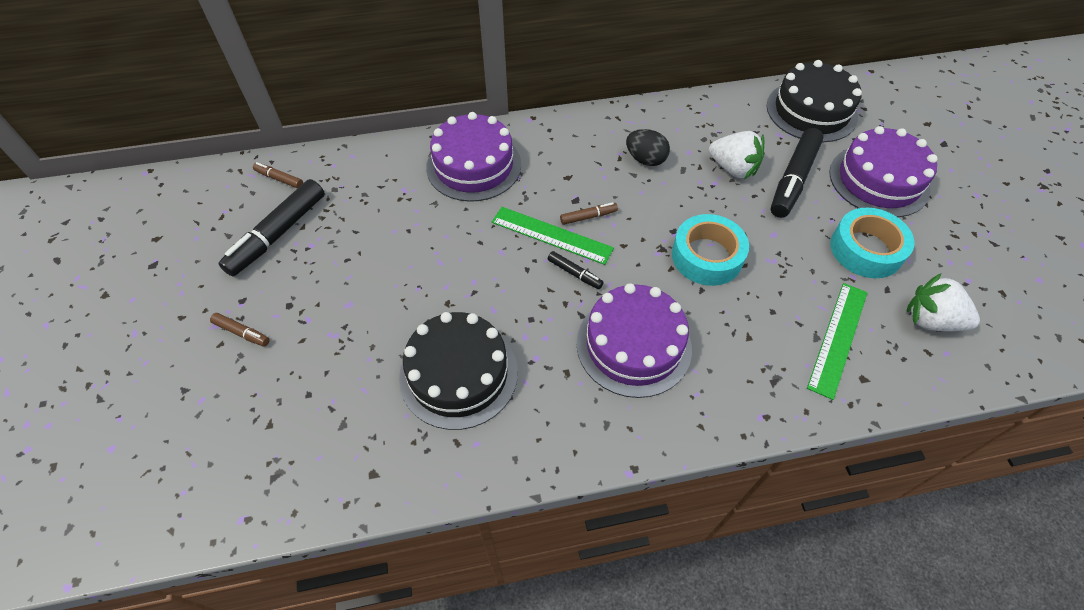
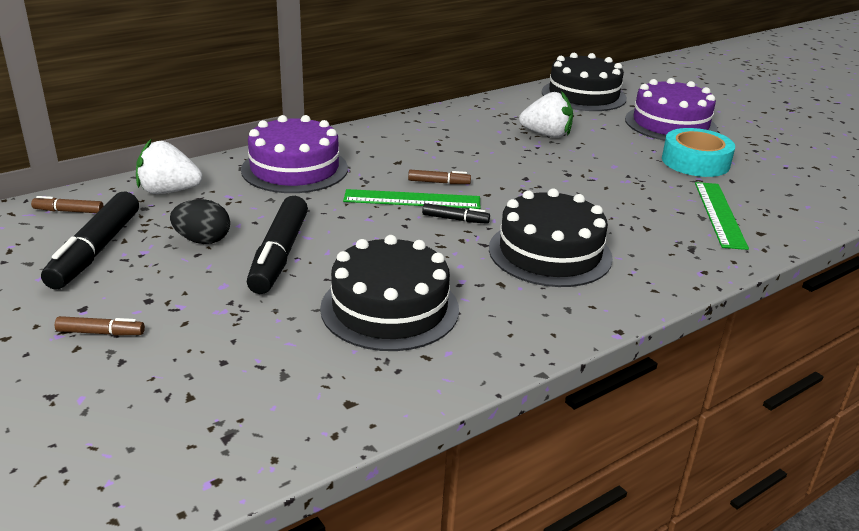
camera: 25 degrees left, 25 degrees down
(588, 217) = (439, 182): brown marker -> brown marker turned 45 degrees clockwise
(633, 345) = (550, 253): purple cake -> black cake
(645, 159) = (464, 141): black egg -> black egg (203, 240)
(707, 256) = (569, 188): turquoise tape -> none
(793, 180) = (602, 133): black marker -> black marker (279, 255)
(931, 320) = (779, 191): white strawberry -> white strawberry (168, 191)

